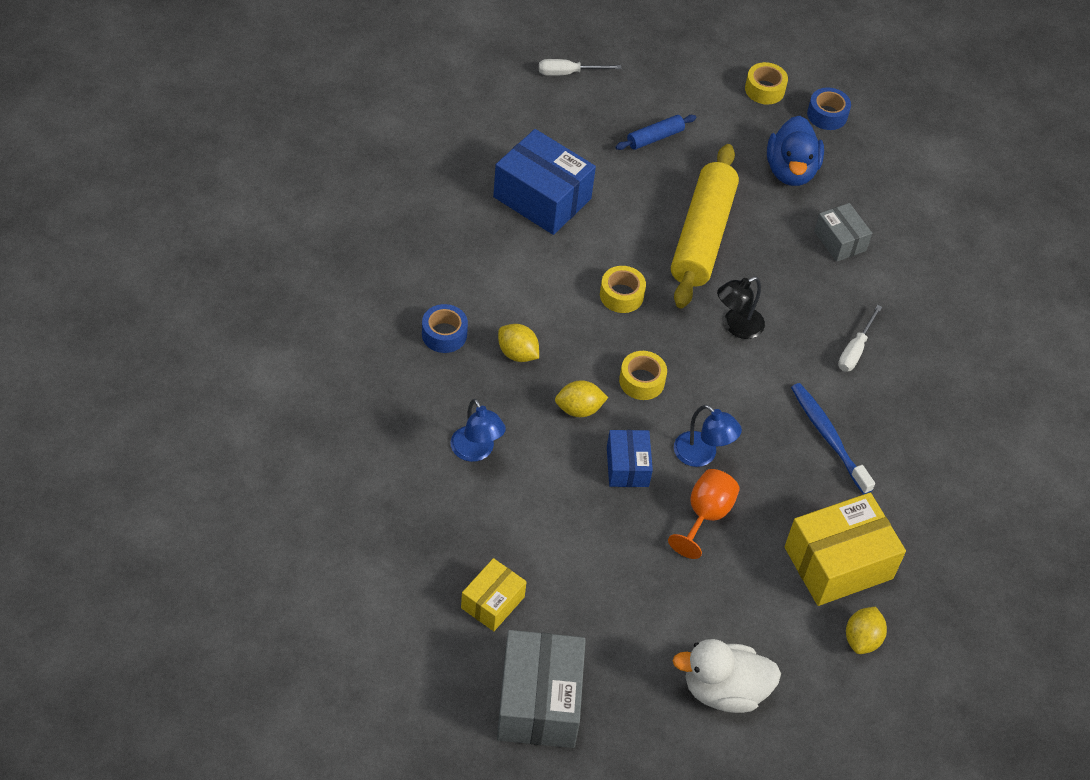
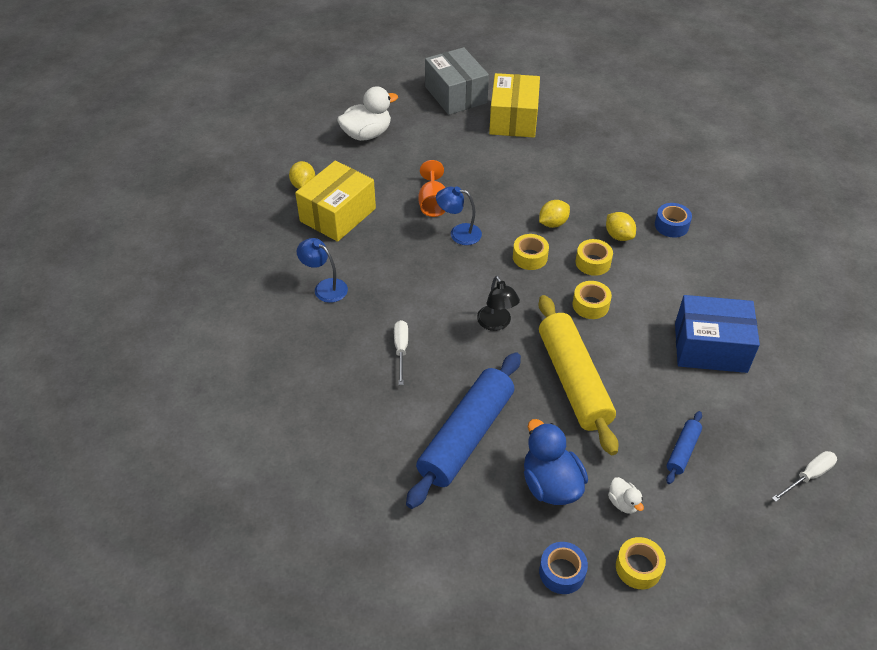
camera: 155 degrees right, 5 degrees down
(476, 451) = (588, 176): blue lamp -> blue lamp (325, 287)
(492, 602) = (513, 119): yellow box -> yellow box, size x1.77
(517, 353) = (618, 236): yellow lemon -> yellow lemon turned 45 degrees clockwise
(576, 338) = (593, 262): none -> yellow tape
(627, 466) = (498, 207): blue box -> none
(736, 327) = (496, 323): black lamp -> black lamp turned 135 degrees clockwise
(740, 130) = (623, 503): none -> white duck
(828, 437) = (385, 281): blue toothbrush -> none
(840, 241) = (466, 436): grey box -> blue rolling pin

